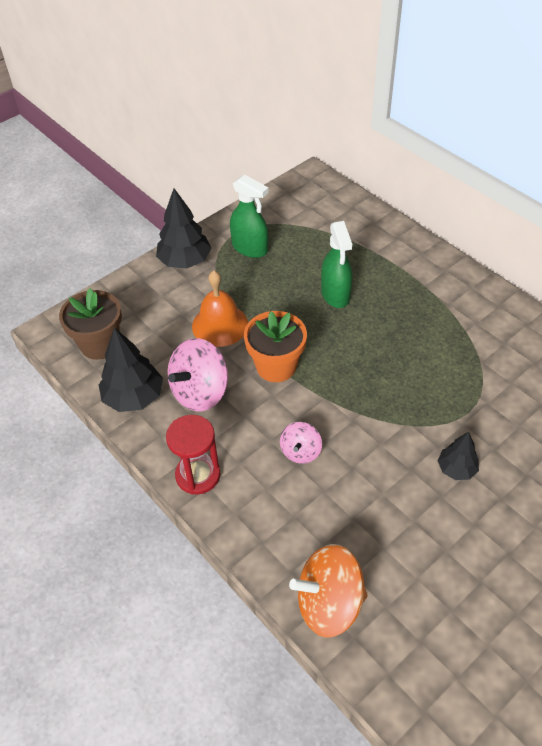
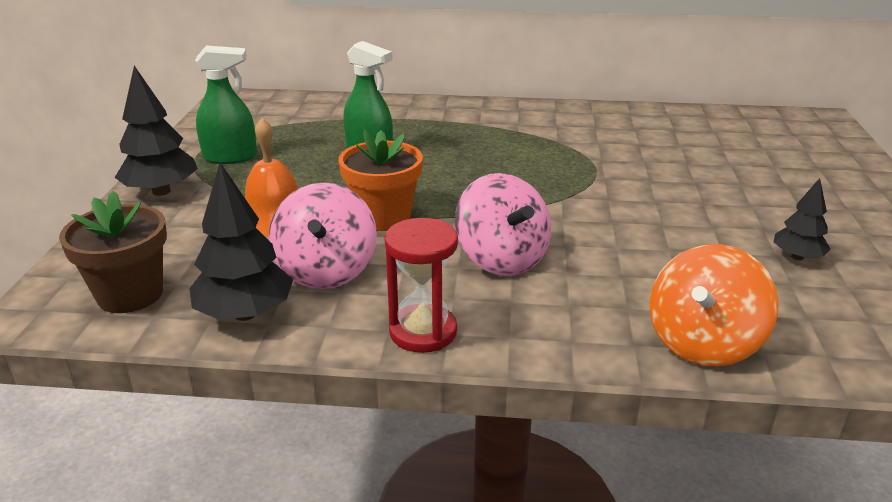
camera: 45 degrees left, 20 degrees down
(300, 451) = (501, 259): pink spinning top -> pink spinning top, size x1.78
(456, 469) = (644, 204): black tree -> black tree (797, 257)

